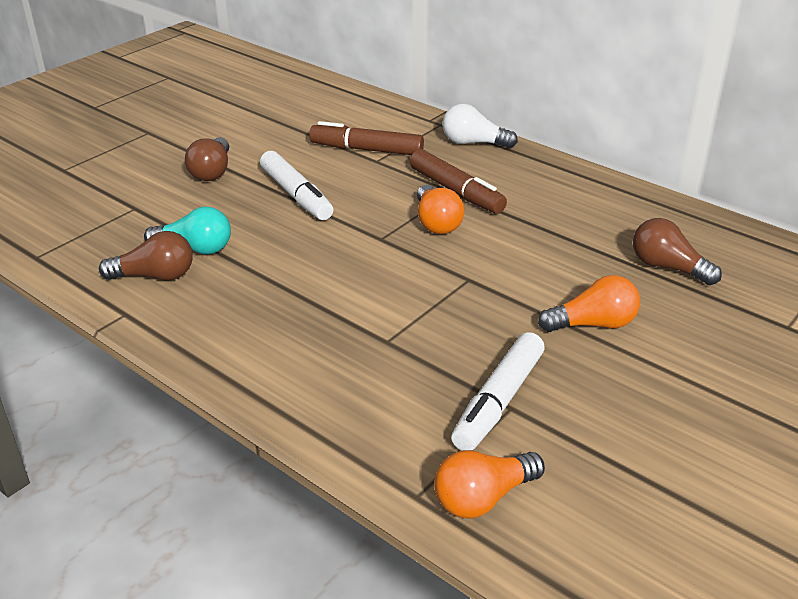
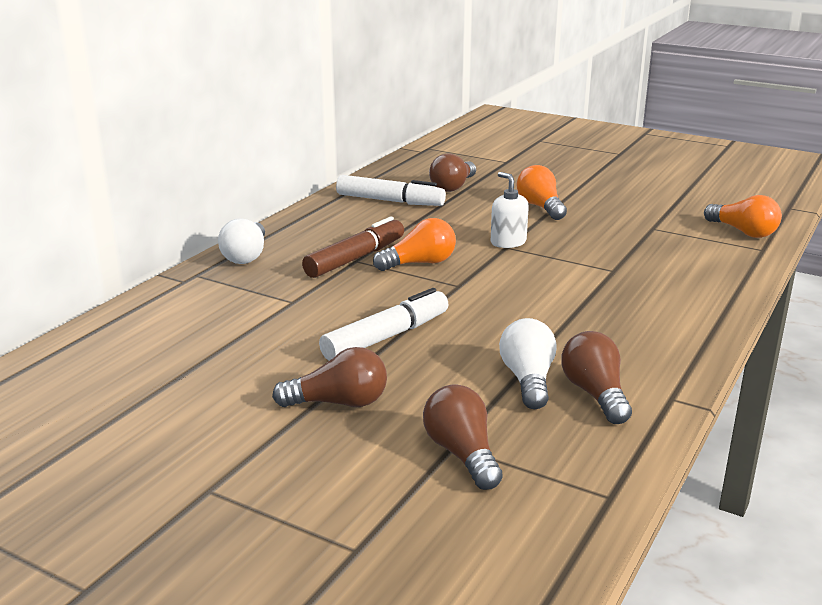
camera: 100 degrees left, 10 degrees down
(122, 209) = (462, 454): none -> brown light bulb
(195, 249) = (528, 380): turquoise light bulb -> white light bulb
(366, 149) = (265, 309): brown marker -> none
(480, 282) = (508, 242): none -> white soap dispenser
(498, 401) = (650, 231): white marker -> white marker (390, 201)

